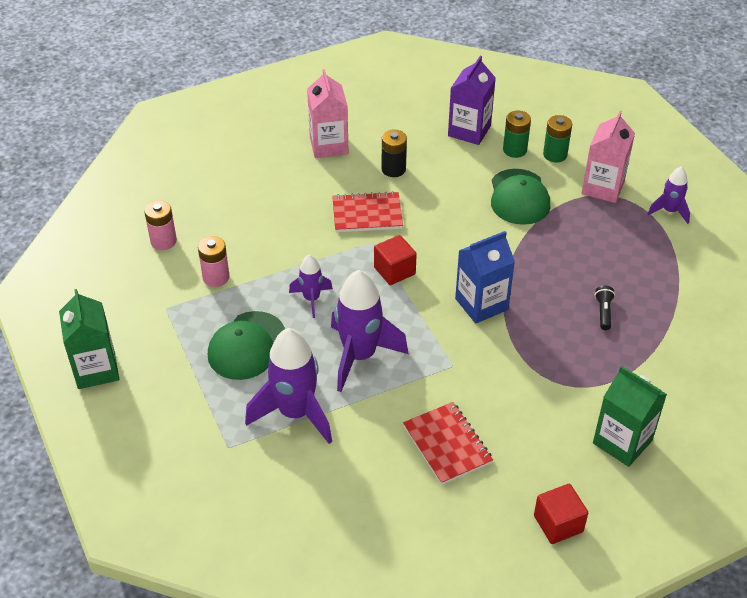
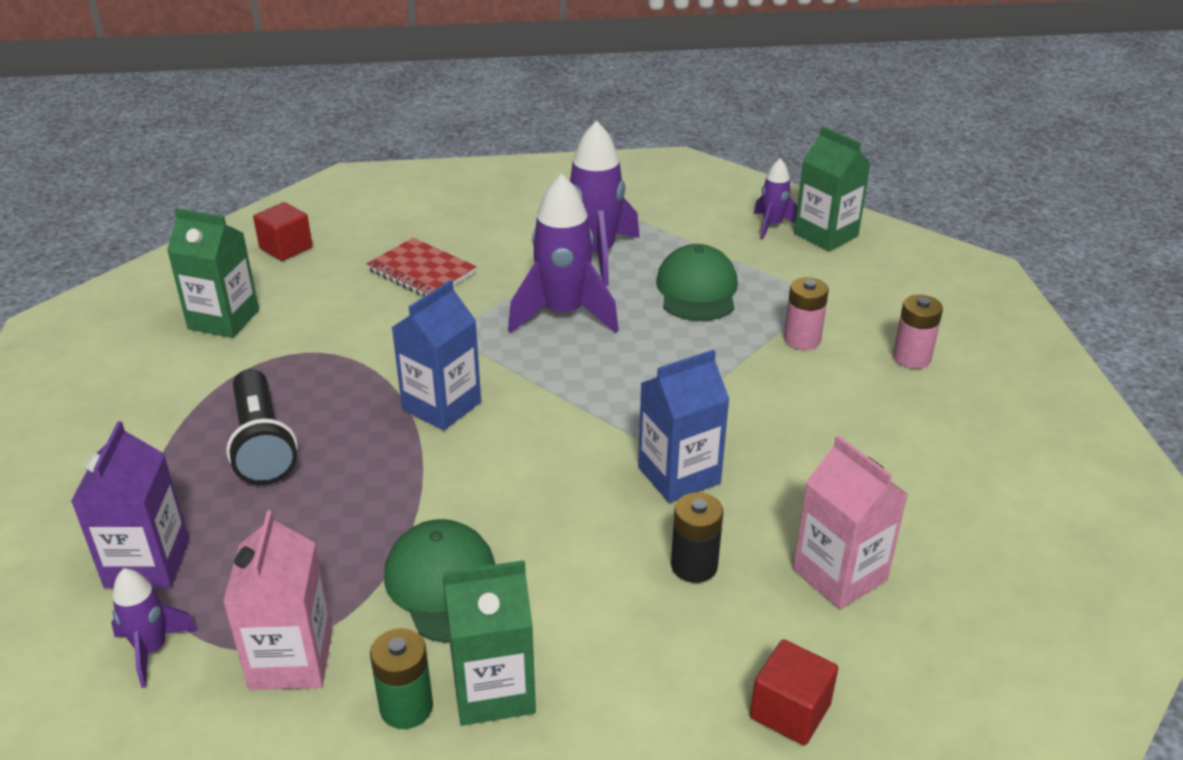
camera: 155 degrees right, 10 degrees down
(311, 299) = (665, 350): purple rocket -> purple rocket (772, 226)
(367, 214) = (679, 475): red notebook -> blue carton
(394, 271) = (583, 411): red cube -> red cube (790, 711)
(469, 131) = (607, 705): purple carton -> purple carton (147, 564)
(514, 150) = (493, 689): green battery -> green carton
(603, 312) = (262, 444): black flashlight -> black flashlight, size x2.17

